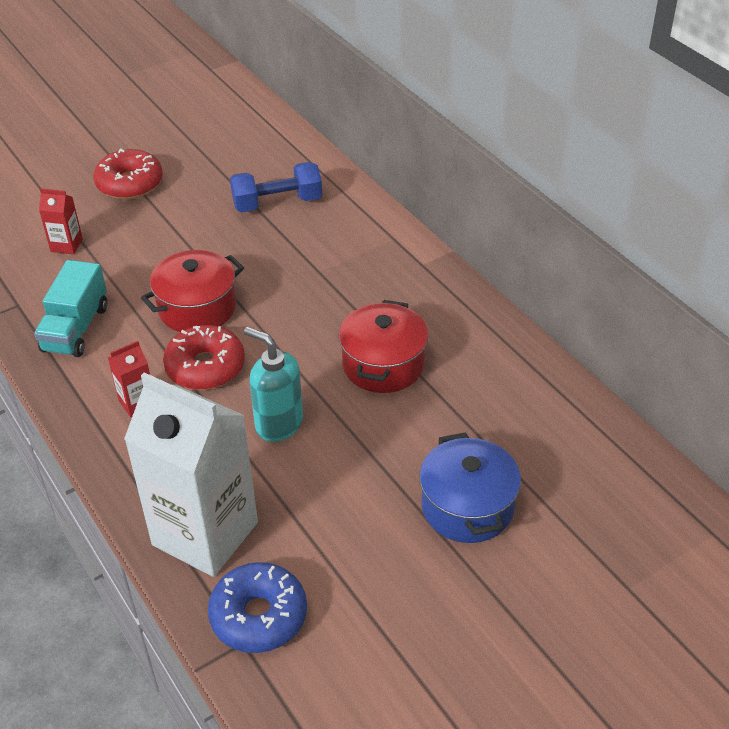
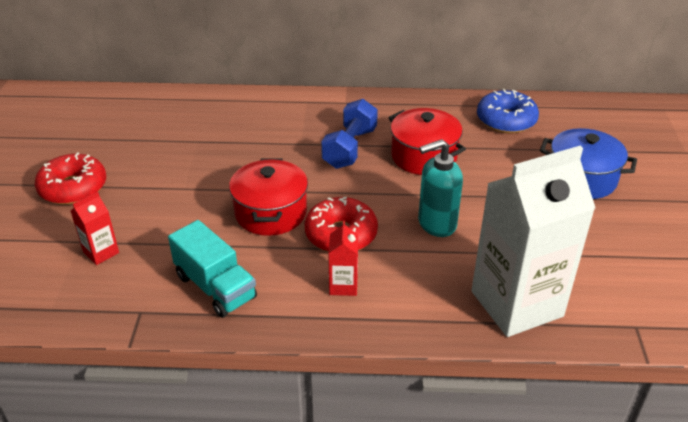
camera: 55 degrees left, 5 degrees down
(259, 616) = (616, 308): blue donut -> blue donut (506, 120)
(277, 203) = (203, 130): blue dumbbell -> blue dumbbell (350, 148)

